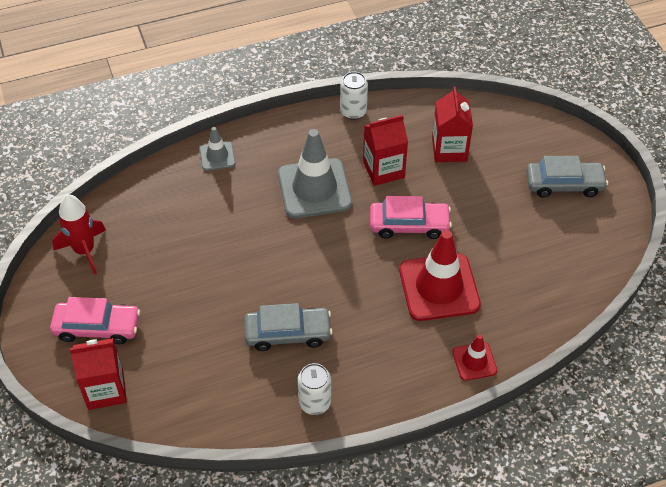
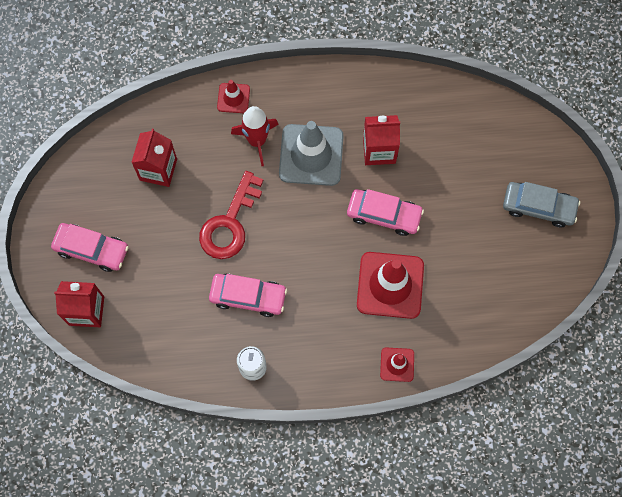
camera: 15 degrees right, 20 degrees up
(84, 250) = (96, 170): red rocket -> red rocket (257, 141)
(217, 156) = (233, 98): grey traffic cone -> red traffic cone
(246, 268) = (229, 223): none -> red key
(288, 333) = (248, 297): grey car -> pink car
(353, 112) = (370, 78): white can -> none
(449, 150) = (446, 143): red carton -> red carton (158, 169)

